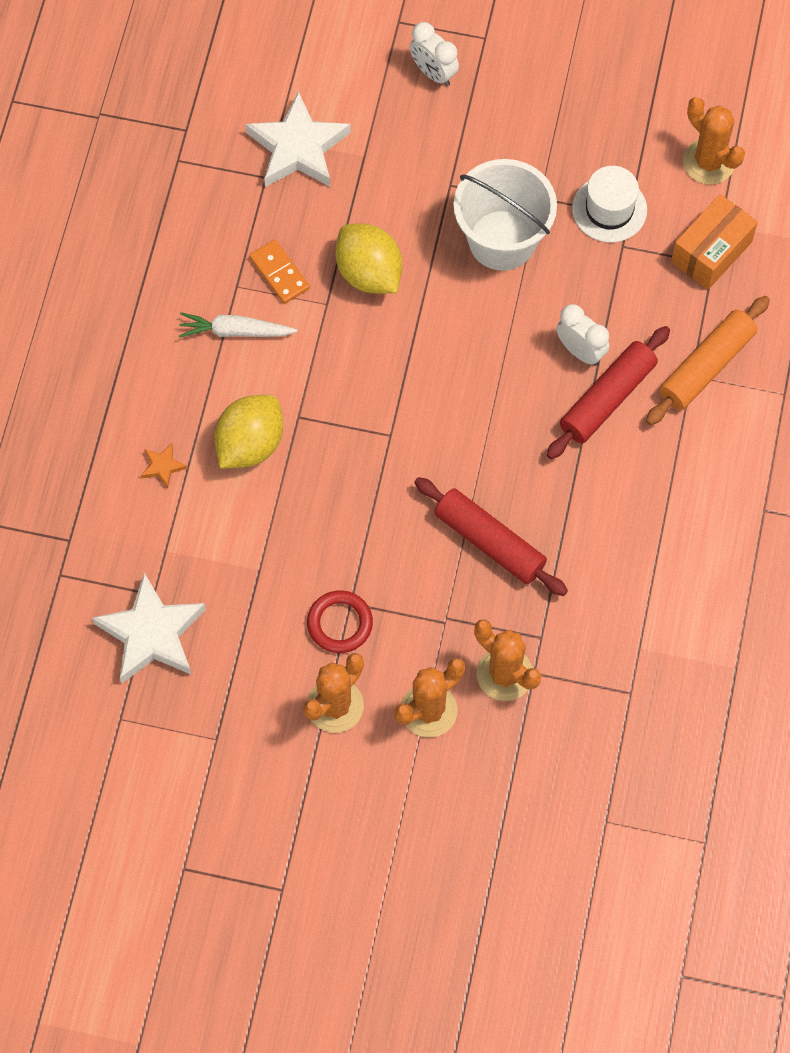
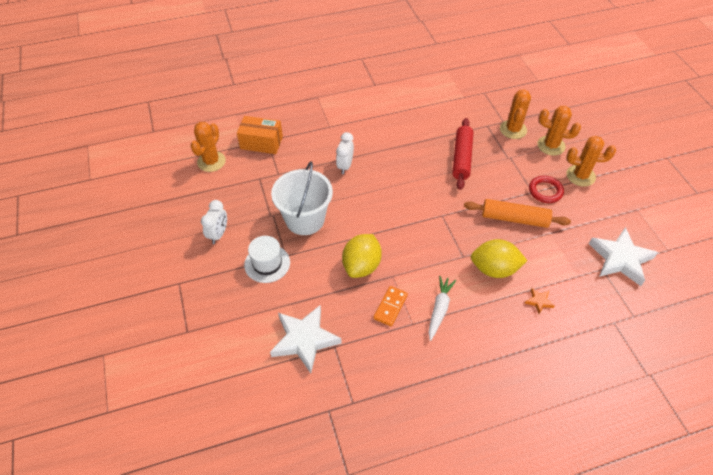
camera: 120 degrees left, 15 degrees down
(235, 331) = (439, 309): white carrot -> white carrot turned 135 degrees counterclockwise
(433, 73) = (215, 296): white clock -> white clock (218, 234)
(607, 398) = (362, 148): red rolling pin -> none
(609, 209) = (260, 186): white hat -> white hat (267, 263)
(706, 366) = (322, 123): orange rolling pin -> orange rolling pin (514, 219)

